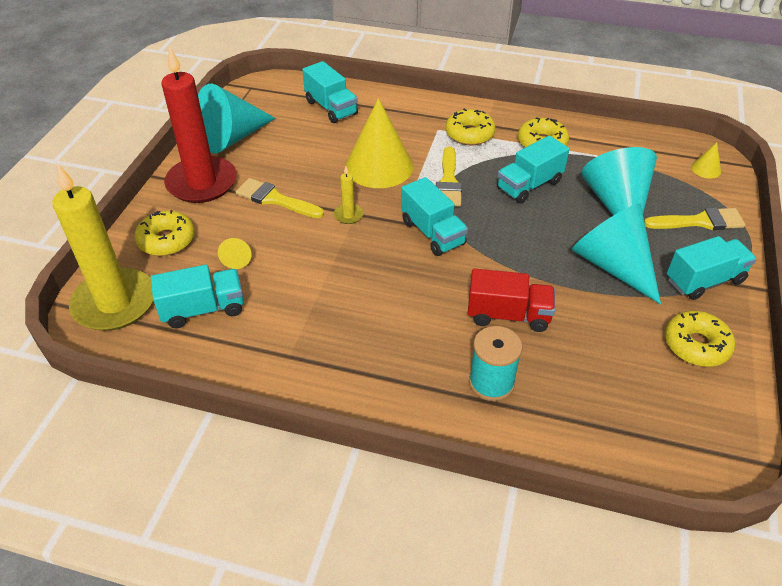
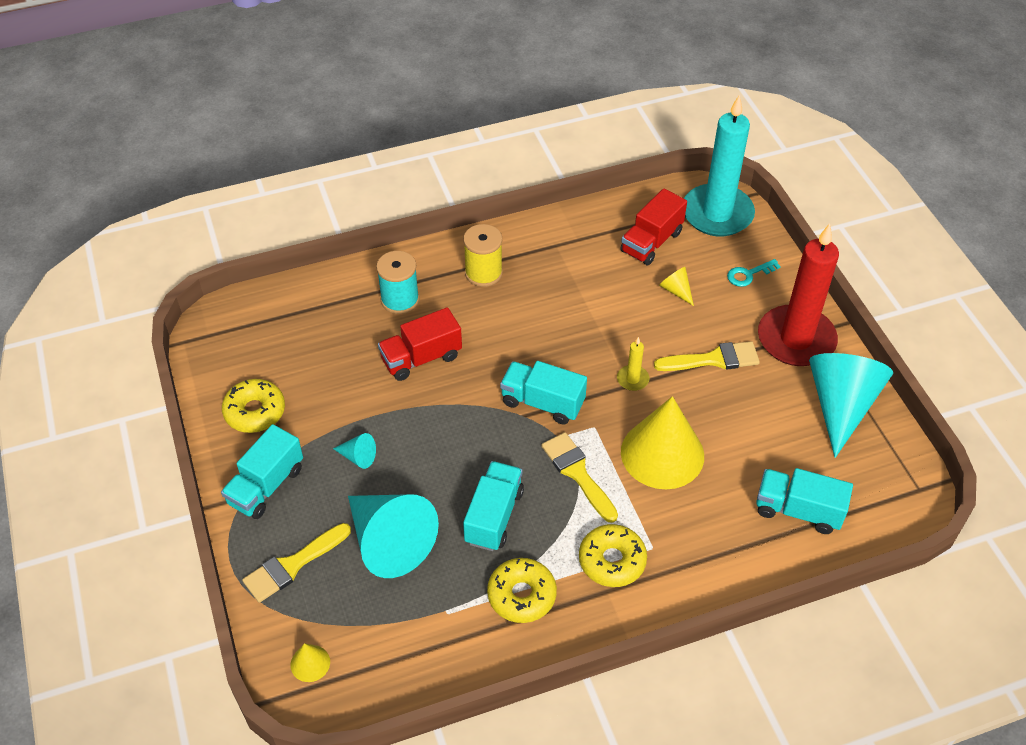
camera: 145 degrees right, 5 degrees up
(114, 303) = (717, 214): yellow candle -> turquoise candle
(167, 240) = (749, 274): yellow donut -> turquoise key
(203, 309) = (651, 242): turquoise truck -> red truck
(385, 365) = (483, 273): none -> yellow spool
(613, 265) = (358, 457): turquoise cone -> turquoise cone, size x0.42

